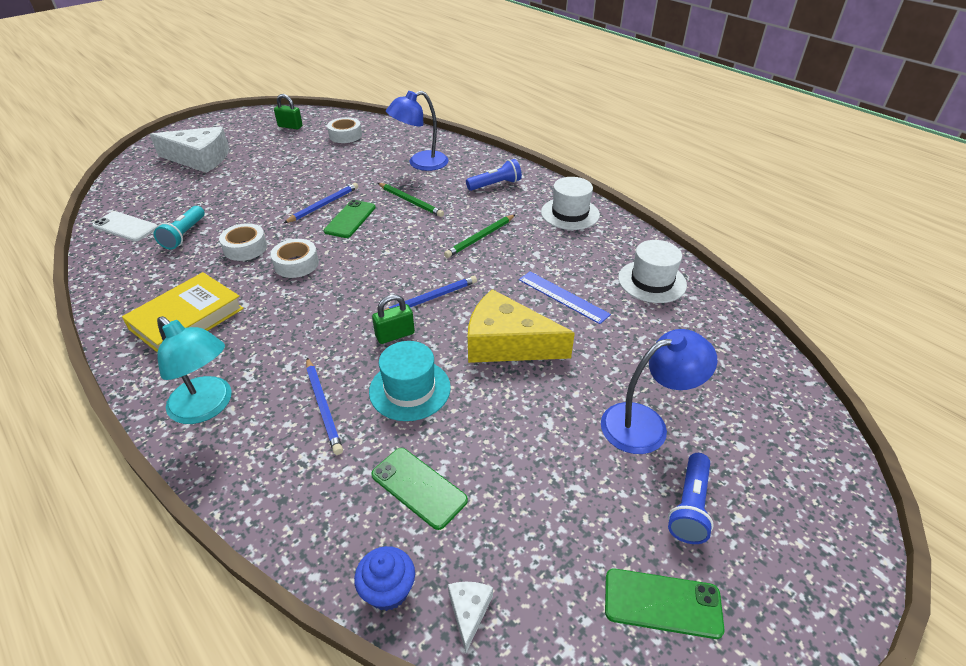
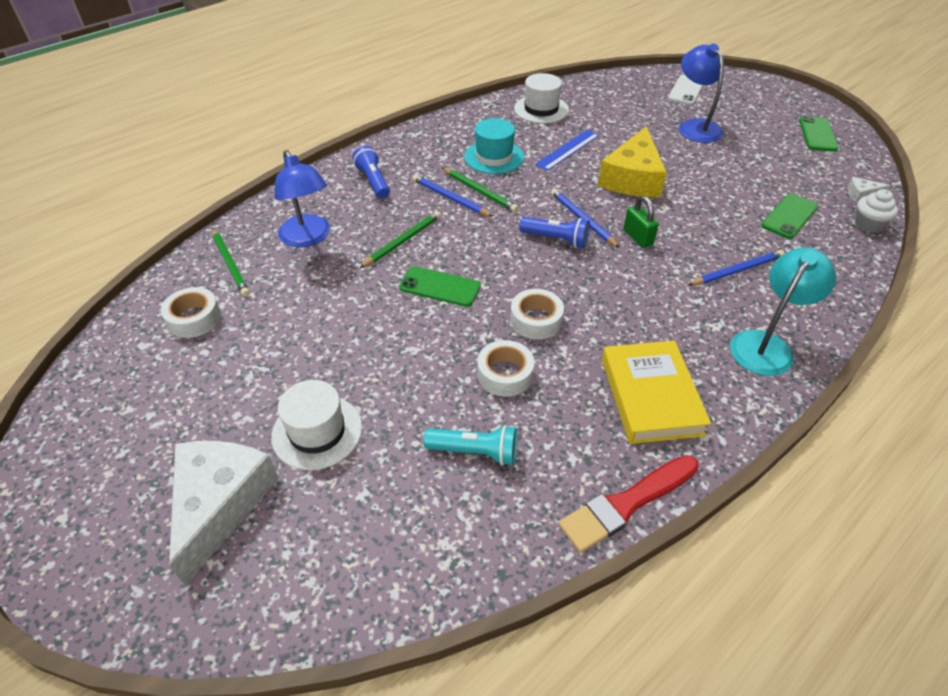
camera: 90 degrees left, 5 degrees up
(102, 296) = (626, 504): none -> red brush
(125, 227) = (451, 543): white phone -> white phone (686, 90)
(187, 319) = (650, 396): yellow book -> yellow book turned 45 degrees clockwise
(290, 126) = (128, 394): green padlock -> none
(323, 205) = (403, 315): blue pencil -> blue pencil (450, 198)
(388, 590) = (868, 225): blue cupcake -> white cupcake
(396, 140) = (230, 264): none -> green pencil
(410, 389) = (700, 225): turquoise hat -> turquoise hat (494, 157)
(570, 213) = (437, 139): white hat -> white hat (317, 432)
(689, 507) = (752, 119): blue flashlight -> blue flashlight (556, 239)

